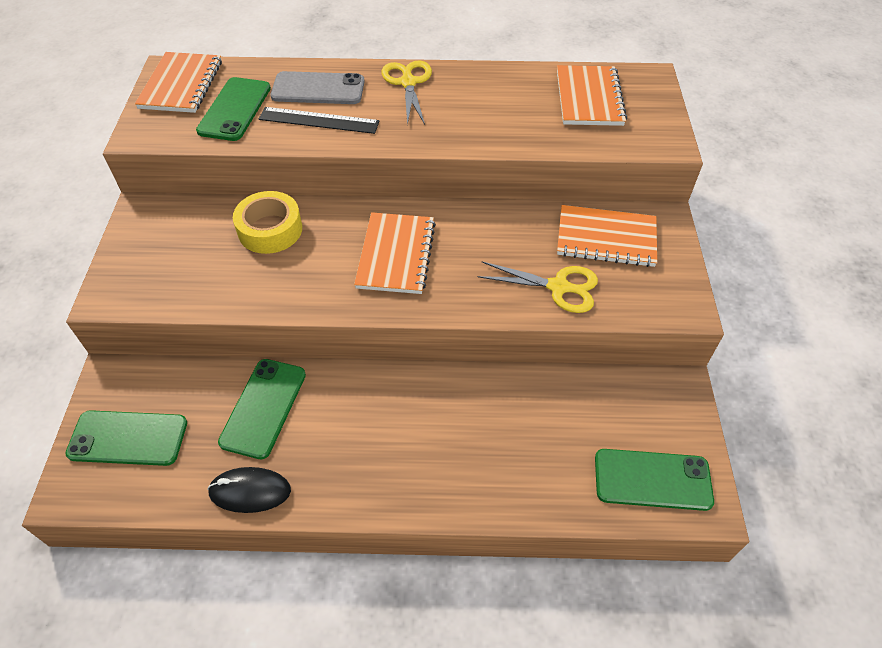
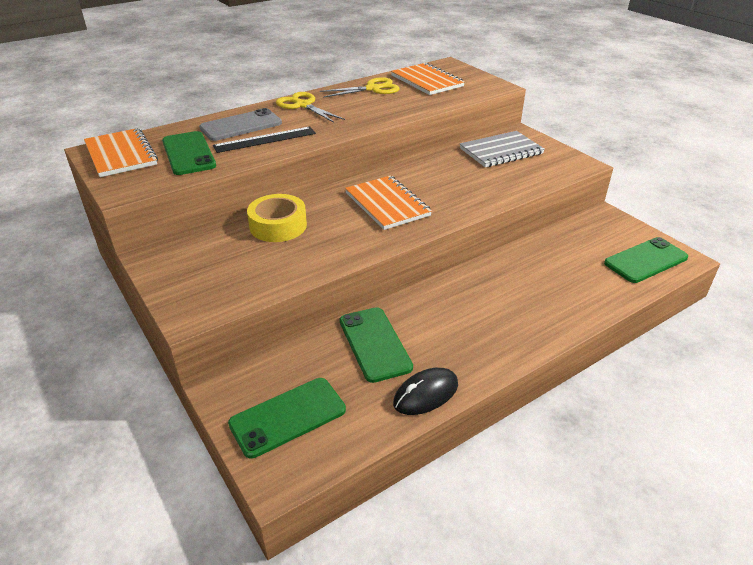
camera: 35 degrees left, 15 degrees down
(559, 287) = (506, 181): yellow scissors -> yellow scissors (373, 89)
(606, 238) = (501, 151): orange notebook -> grey notebook

